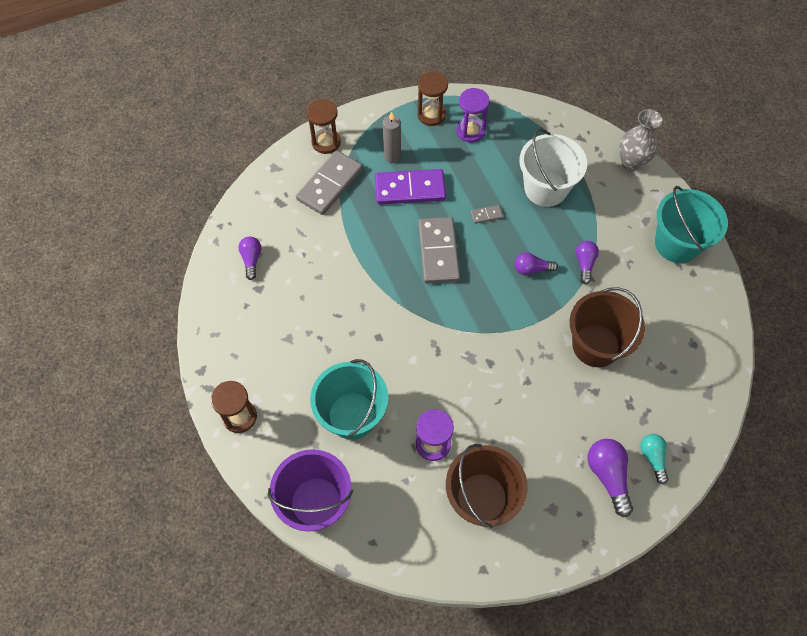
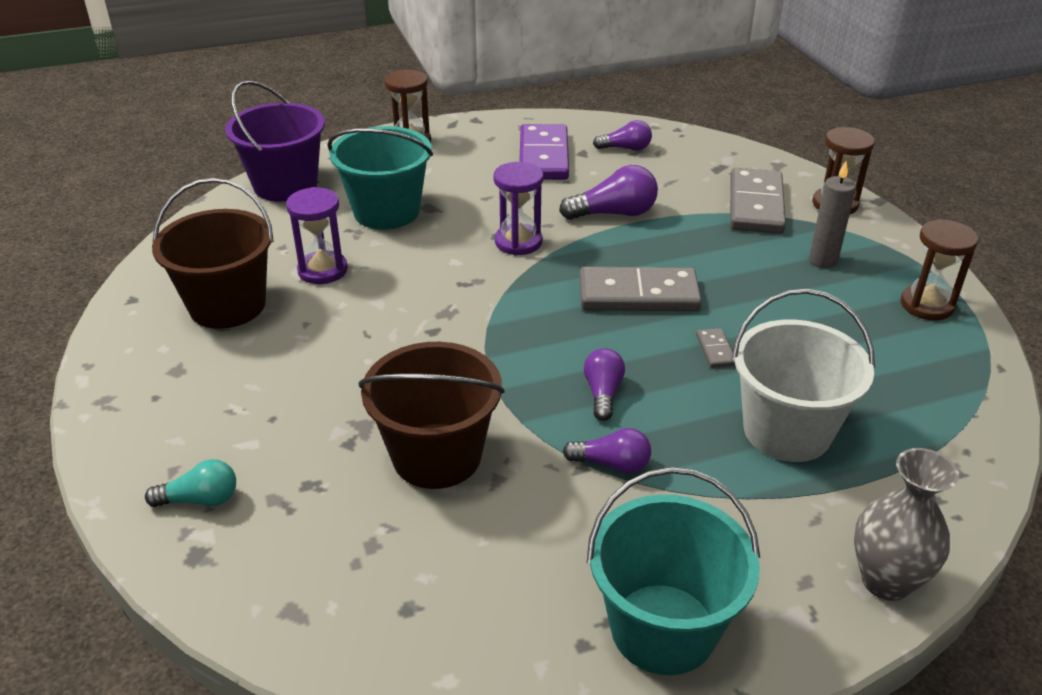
camera: 95 degrees right, 25 degrees down
(330, 184) = (756, 205): grey domino -> grey domino turned 60 degrees clockwise
(410, 189) = (759, 274): purple domino -> purple domino (544, 156)
(470, 131) = (903, 347): purple hourglass -> purple hourglass (518, 242)
(608, 476) = (196, 437): purple light bulb -> purple light bulb (614, 214)

